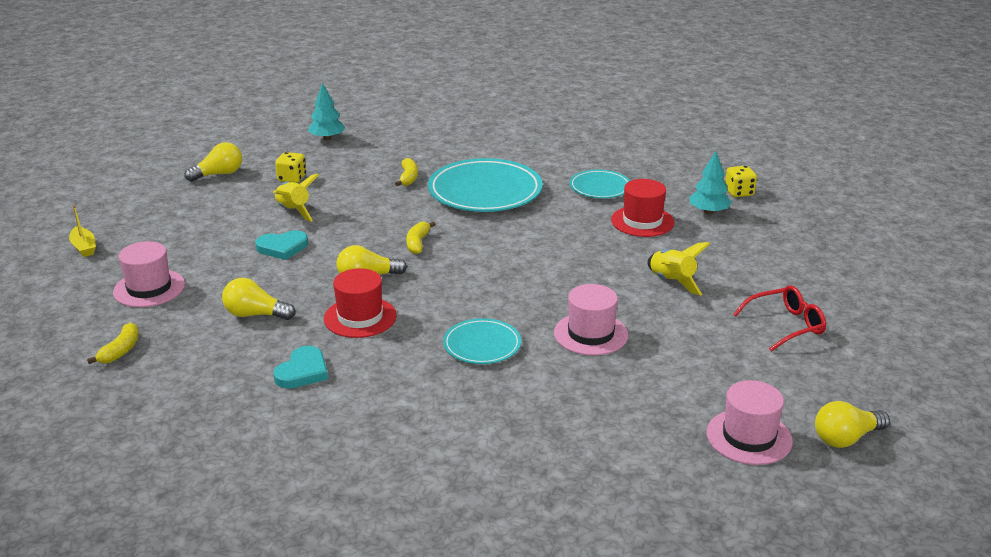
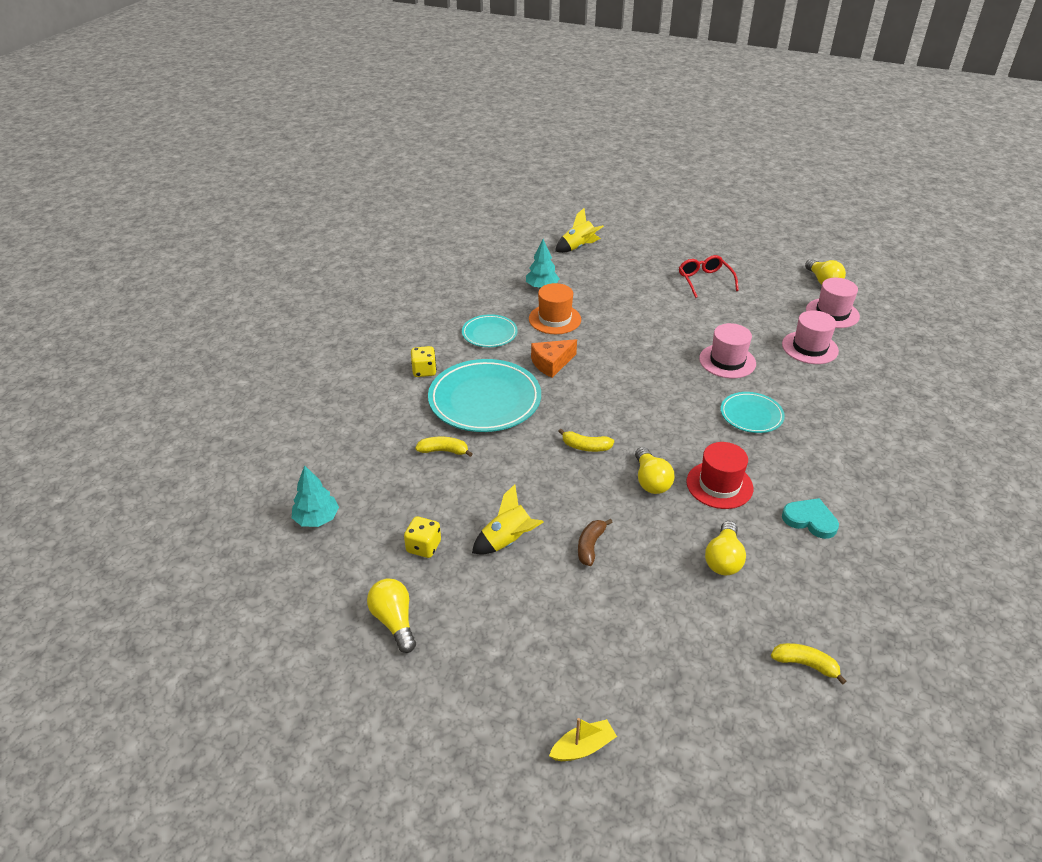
camera: 85 degrees left, 10 degrees up
(149, 288) = (680, 657): pink hat -> pink hat (809, 347)
(282, 247) = (590, 546): turquoise heart -> brown banana
(554, 222) = (551, 363): none -> orange cheese
(642, 221) = (554, 319): red hat -> orange hat
(672, 282) = (650, 317): yellow rocket -> yellow rocket (578, 247)
(739, 192) = (511, 269): yellow dice -> yellow dice (424, 371)

